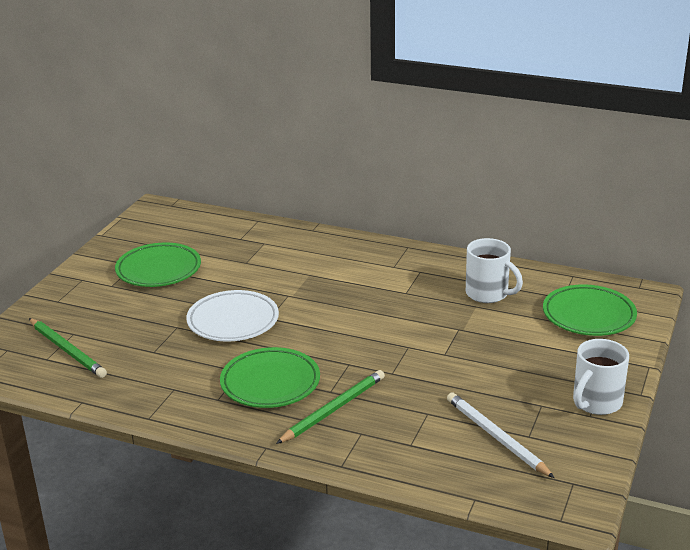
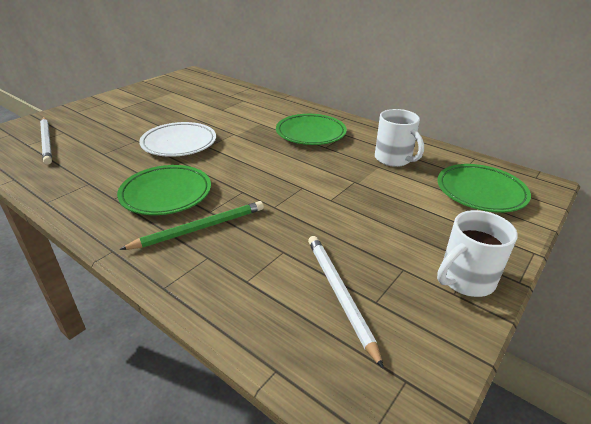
camera: 15 degrees right, 5 degrees up
(67, 350) = (47, 142): green pencil -> white pencil
(158, 270) = (159, 104): green plate -> green plate (310, 133)

